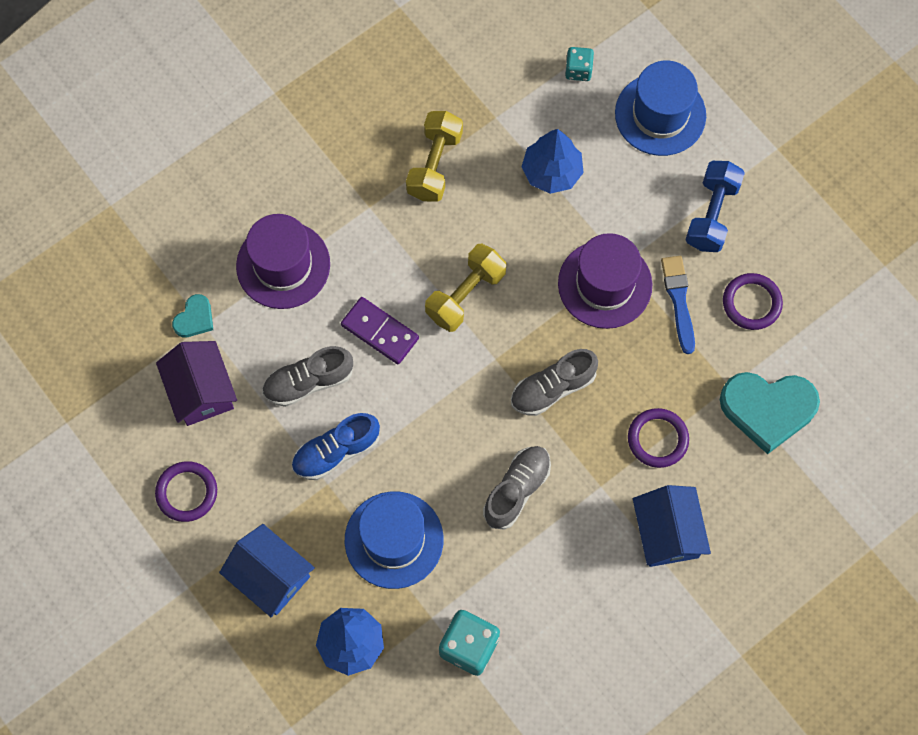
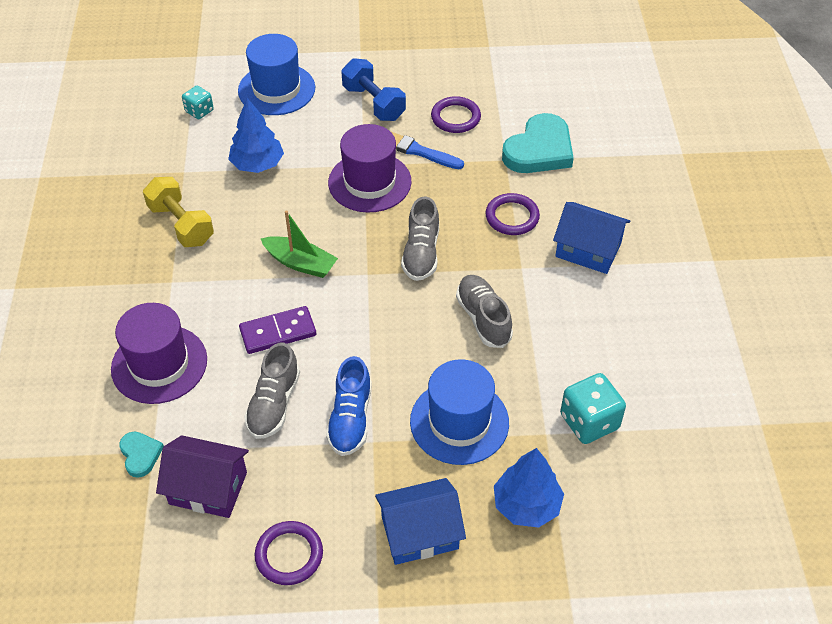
camera: 55 degrees left, 20 degrees down
(465, 295) = (300, 263): yellow dumbbell -> green boat

